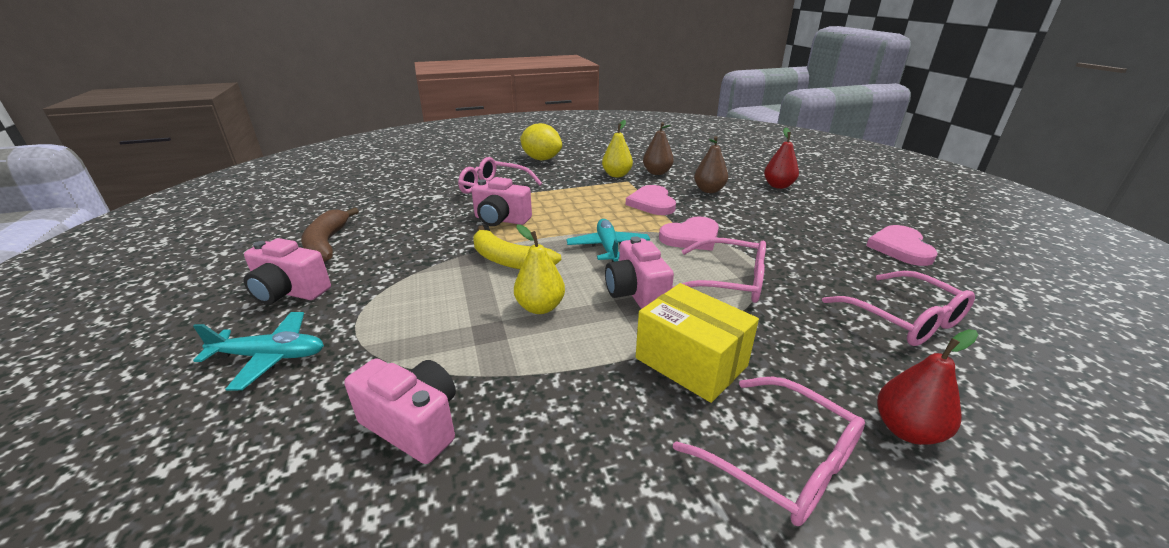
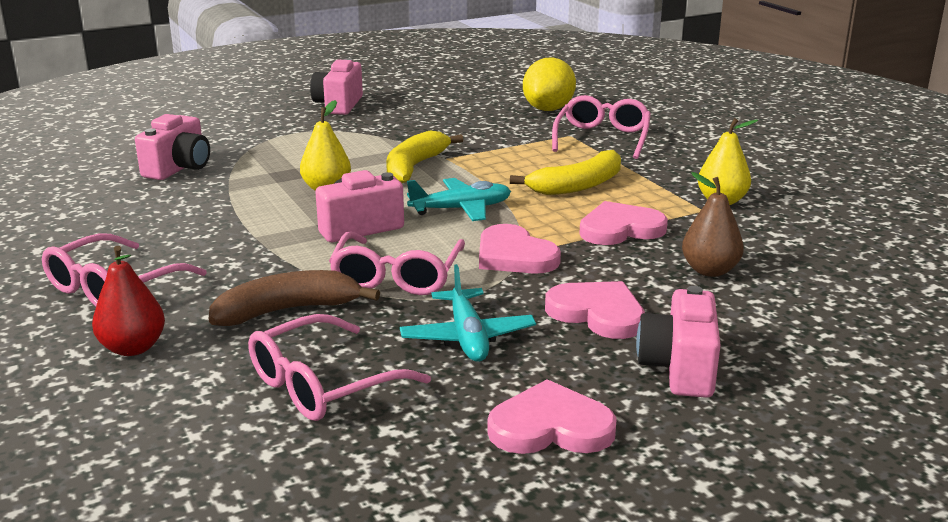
camera: 80 degrees right, 5 degrees down
(270, 356) = (254, 119): turquoise plane -> turquoise plane (468, 337)
(327, 243) = (425, 98): brown banana -> brown banana (288, 310)
(501, 220) = (512, 152): pink camera -> pink camera (679, 368)
(541, 159) = (746, 149): yellow lemon -> yellow lemon (548, 109)
(578, 206) = (577, 185): none -> yellow banana
(657, 173) = (762, 229): brown pear -> none
(690, 362) = (240, 254): yellow box -> none
(767, 222) = (597, 313): none -> pink heart
(778, 186) = (789, 336): red pear -> none

